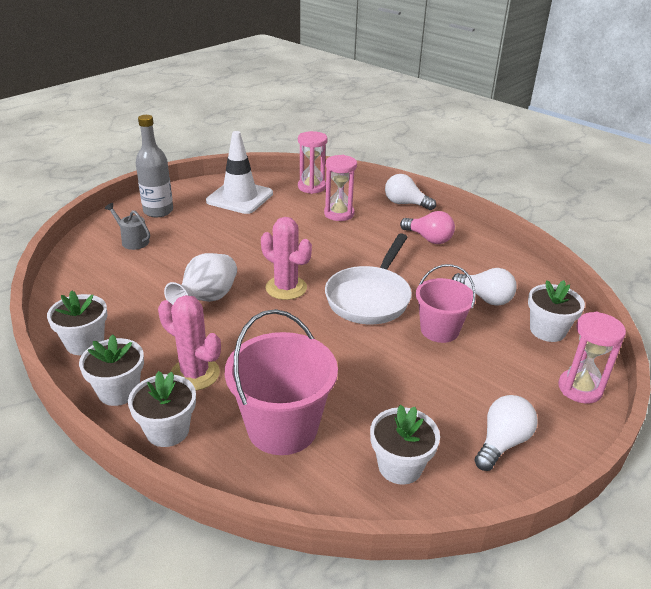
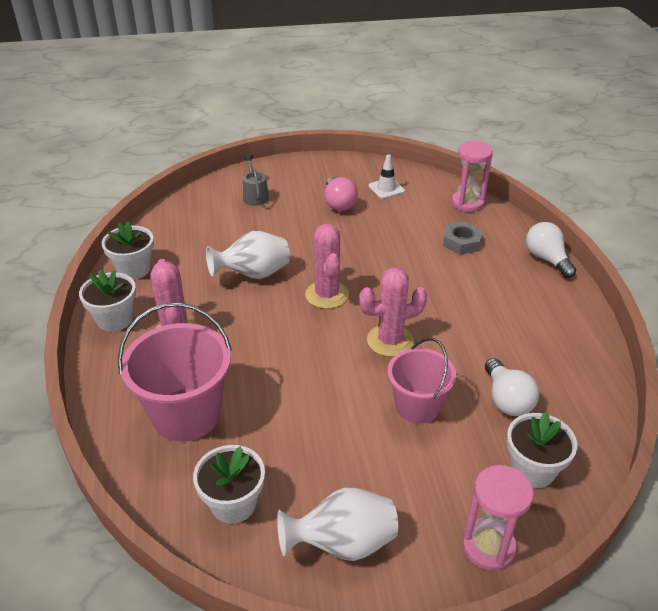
camera: 40 degrees right, 5 degrees up
(158, 211) = (303, 176): grey bottle -> none
(167, 430) = (112, 368): white flower pot -> none
(240, 197) = (386, 188): white traffic cone -> white traffic cone, size x0.51
(339, 214) = (461, 242): pink hourglass -> grey nut
(370, 297) = (390, 341): white pan -> pink cactus
(429, 239) = (524, 308): pink light bulb -> pink light bulb (339, 203)
(502, 442) = (342, 543): white light bulb -> white vase

